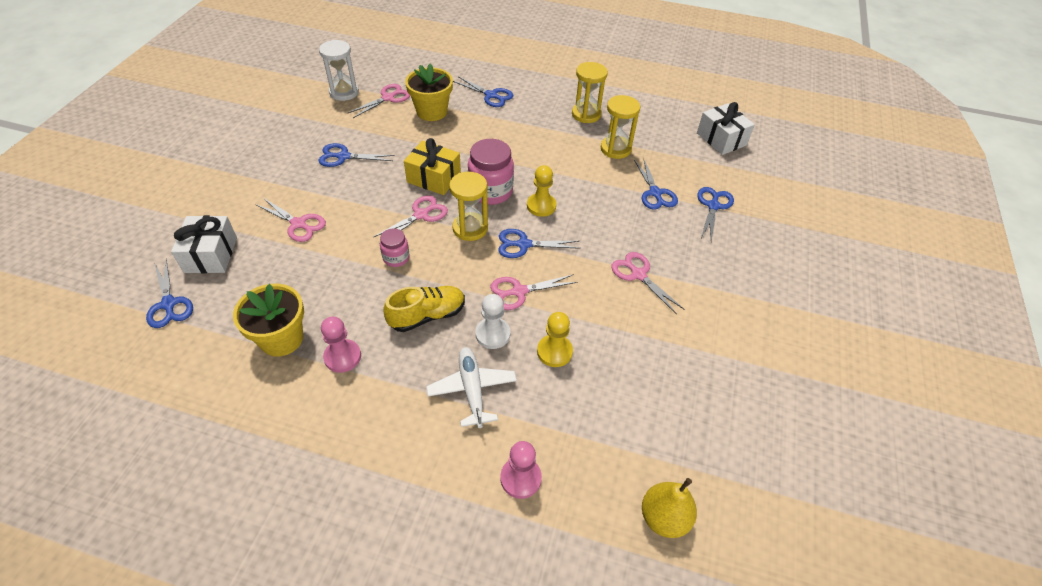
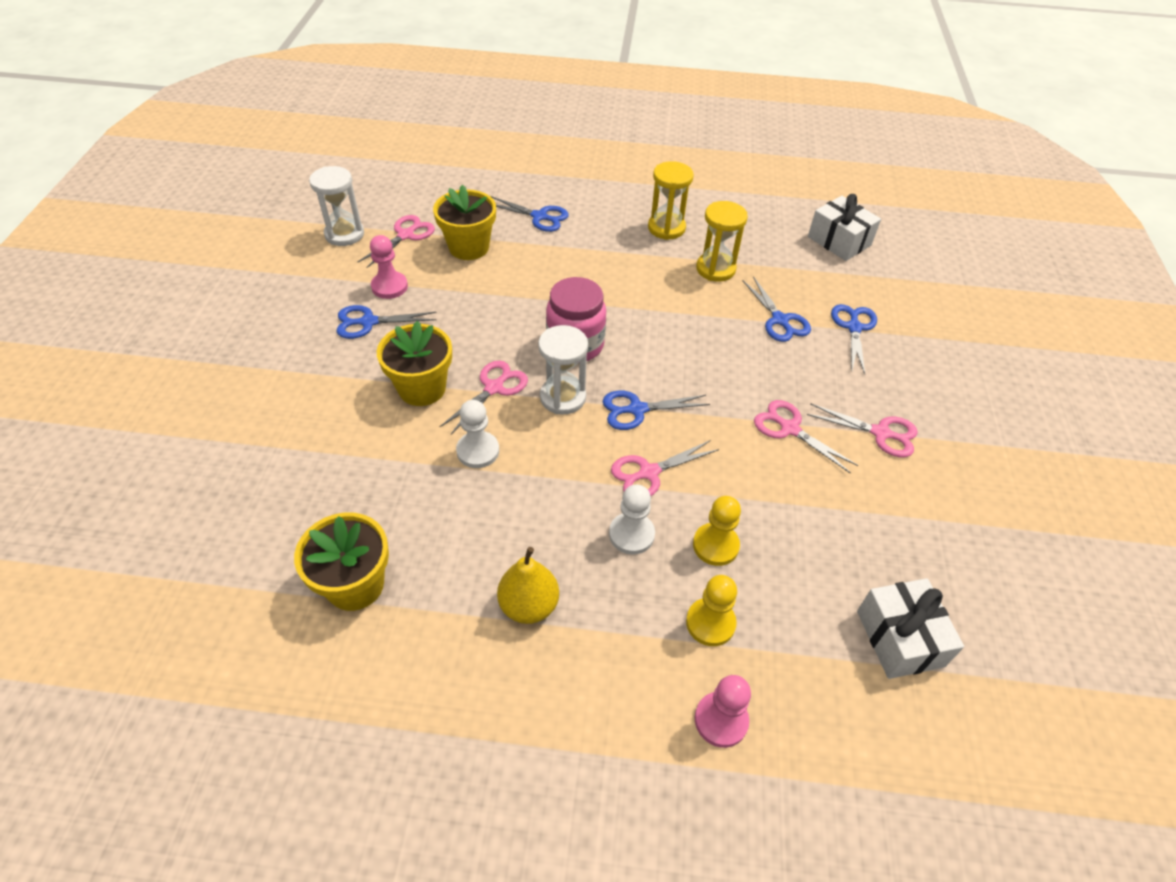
camera: 10 degrees left, 0 degrees up
(169, 304) = (183, 561): blue scissors -> none
(211, 255) = (224, 482): white gift -> white gift (900, 638)
(298, 224) = (333, 423): pink scissors -> pink scissors (880, 433)
(342, 357) = (445, 596): pink pawn -> pink pawn (389, 286)
(368, 208) = (422, 388): none -> yellow flower pot
(396, 258) = (478, 451): pink jar -> white pawn
(427, 316) = (540, 523): yellow shoe -> none
(434, 178) = (496, 336): yellow gift -> none
(470, 228) = (563, 397): yellow hourglass -> white hourglass
(472, 389) = (626, 613): white plane -> none
(541, 206) = (644, 355): yellow pawn -> yellow pawn (710, 623)
(664, 517) = (909, 739): yellow pear -> yellow pear (529, 605)

